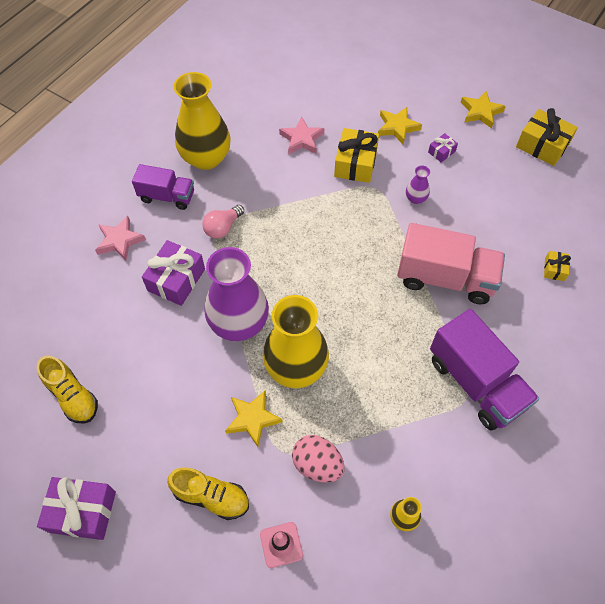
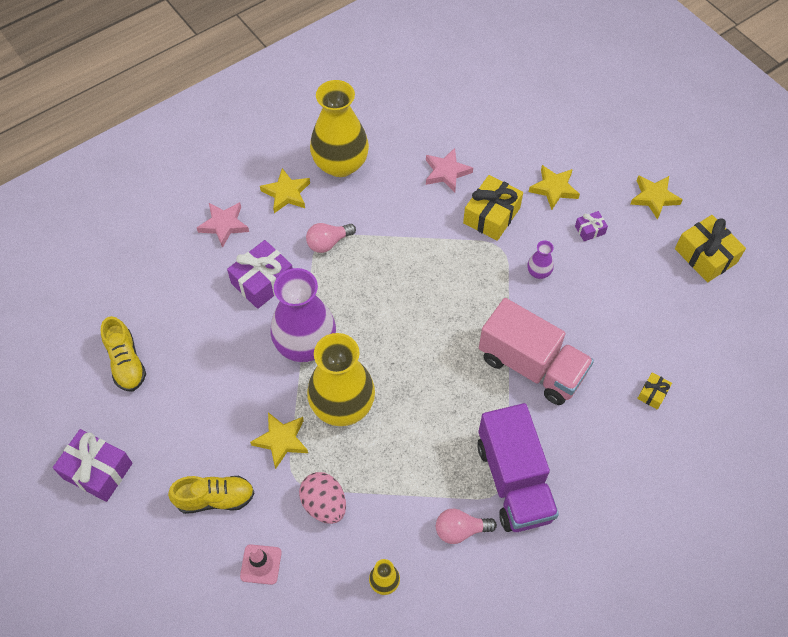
camera: 20 degrees right, 0 degrees up
(167, 196) = (286, 193): purple truck -> yellow star
(211, 497) = (215, 498): yellow shoe -> yellow shoe turned 45 degrees counterclockwise
(449, 443) = (460, 530): none -> pink light bulb

